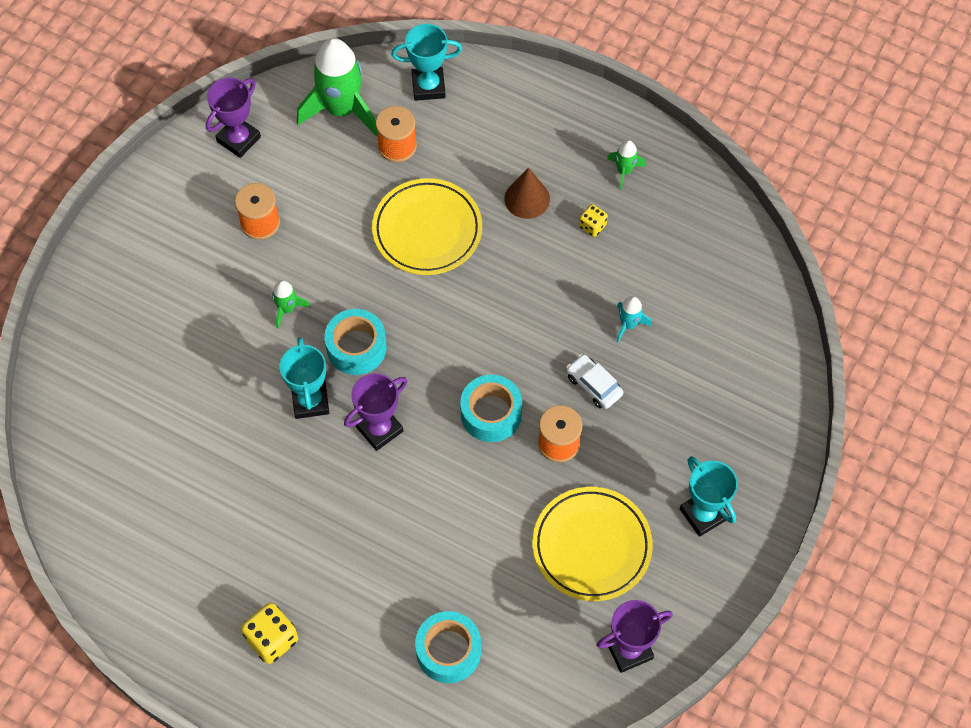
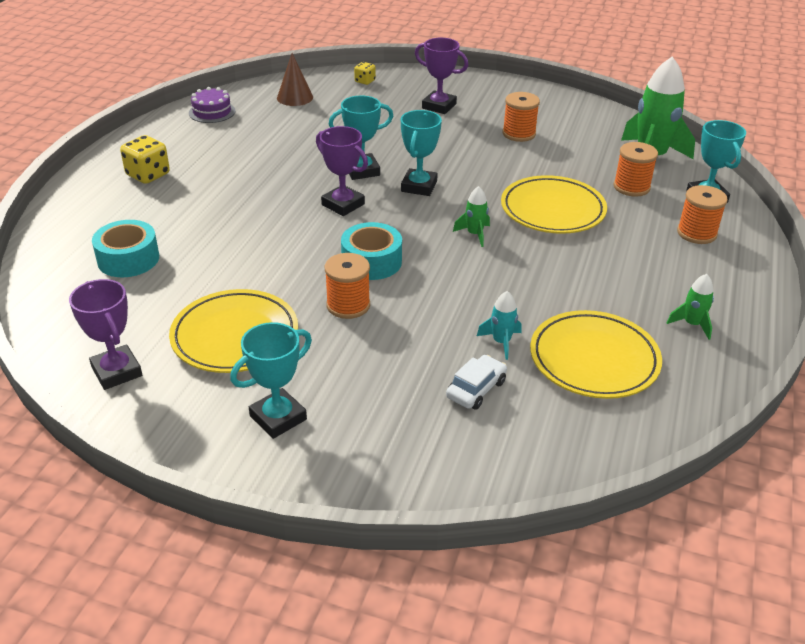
camera: 80 degrees right, 25 degrees down
(120, 565) = (212, 112): none -> purple cake
(238, 139) = (590, 118): purple trophy -> purple trophy (439, 106)
(287, 309) = (444, 152): green rocket -> green rocket (474, 234)
(356, 347) = (419, 186): turquoise tape -> turquoise trophy
(490, 118) = (696, 233): none -> orange spool
(527, 199) = (619, 262): brown cone -> brown cone (295, 97)
(592, 226) = (610, 307): yellow dice -> yellow dice (365, 81)
(594, 385) = (420, 323): white car -> white car (476, 389)
(660, 259) = (594, 359): none -> yellow plate

